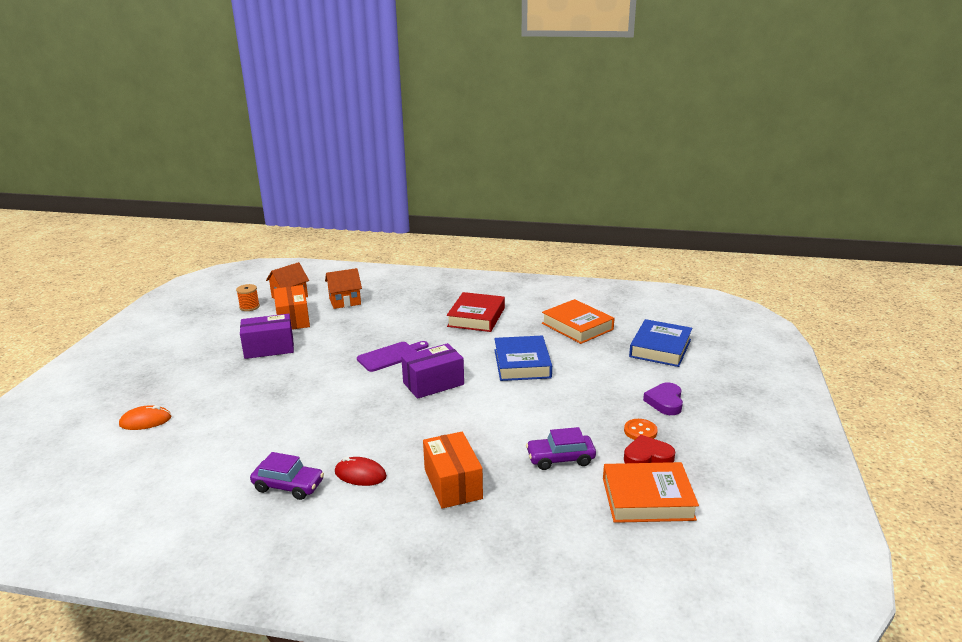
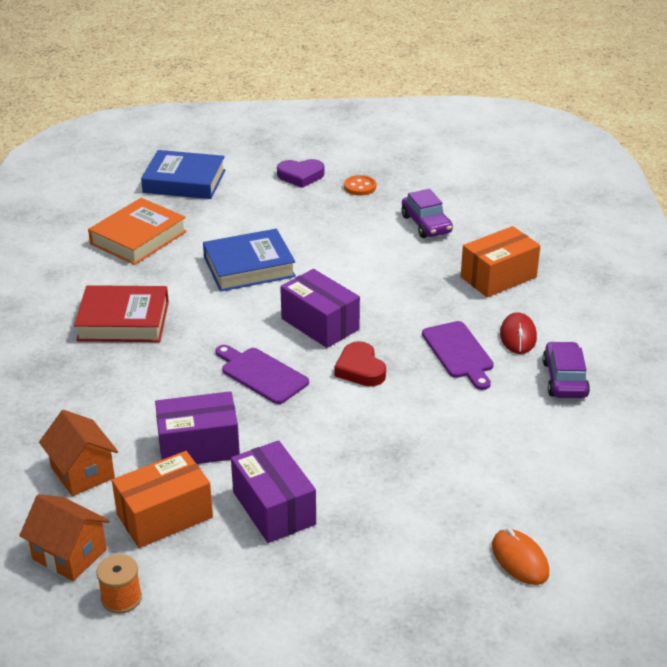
camera: 105 degrees left, 10 degrees up
(338, 331) = (199, 446): none -> purple box
(359, 439) = (459, 353): none -> purple cutting board
(647, 457) = (400, 182): red heart -> red heart (360, 369)
(647, 499) = (459, 180): orange book -> none

